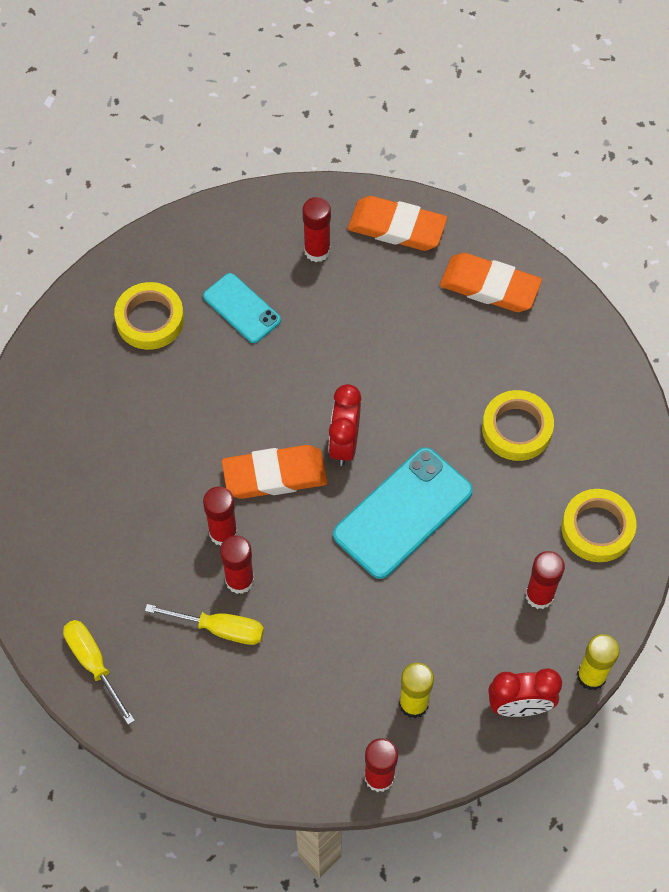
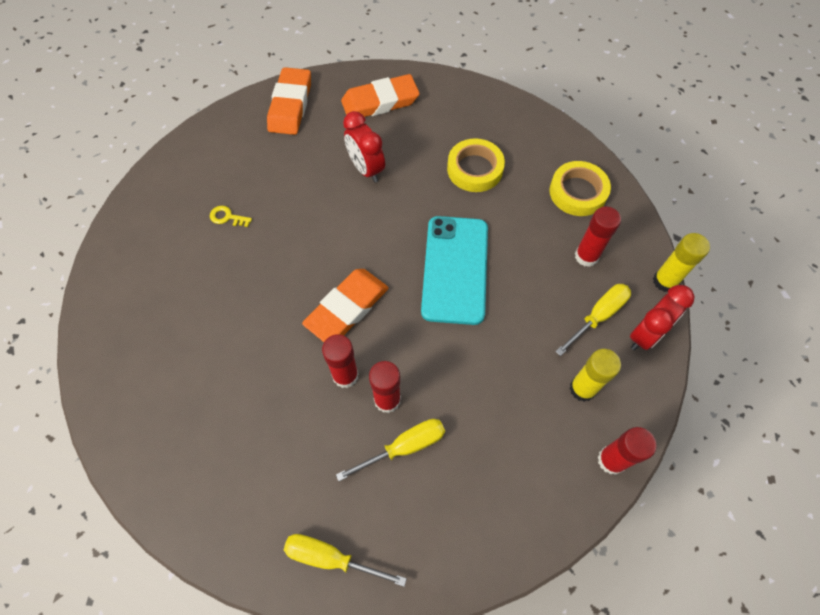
camera: 40 degrees left, 0 degrees up
(150, 319) = (163, 268): yellow tape -> none
(242, 308) = (227, 217): turquoise phone -> yellow key
(317, 251) = (249, 150): red glue stick -> none
(344, 443) = (376, 253): red clock -> red clock (366, 169)
(397, 227) = (290, 105): orange eraser -> orange eraser turned 60 degrees counterclockwise
(492, 656) = (598, 316): none -> yellow screwdriver

